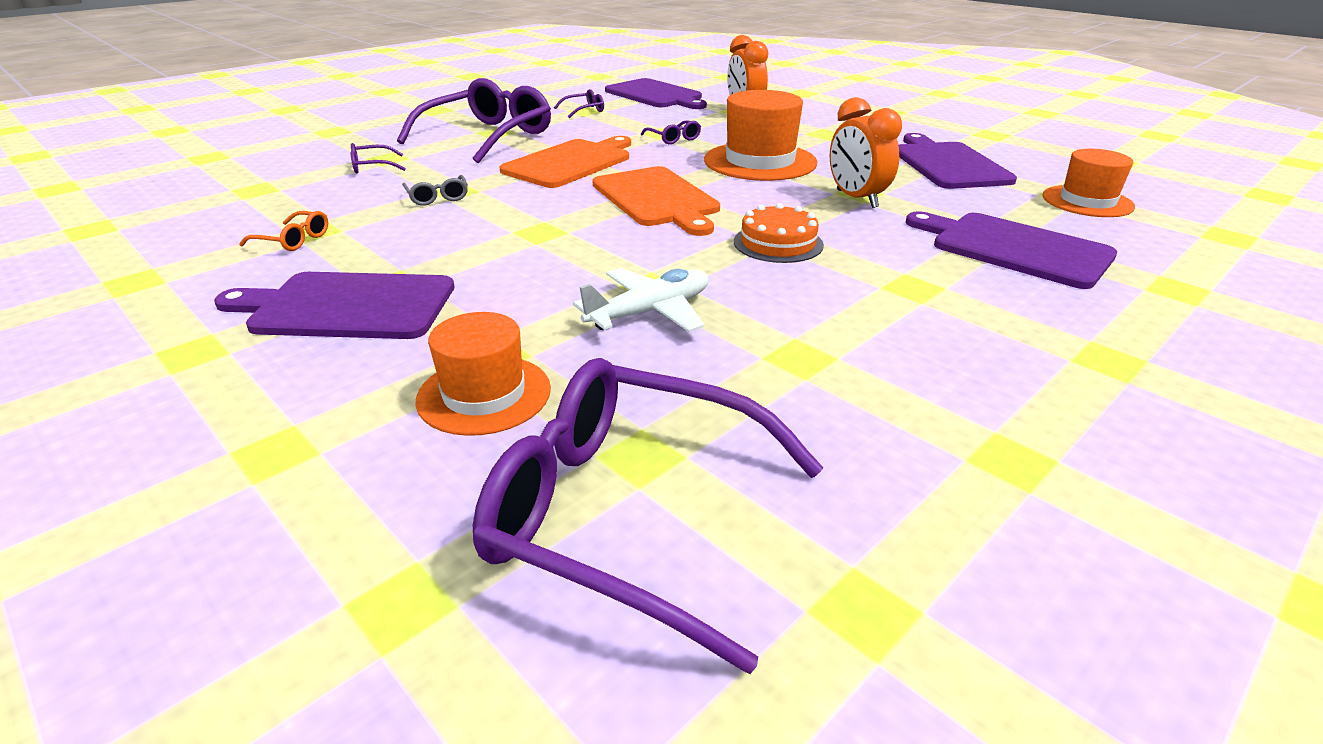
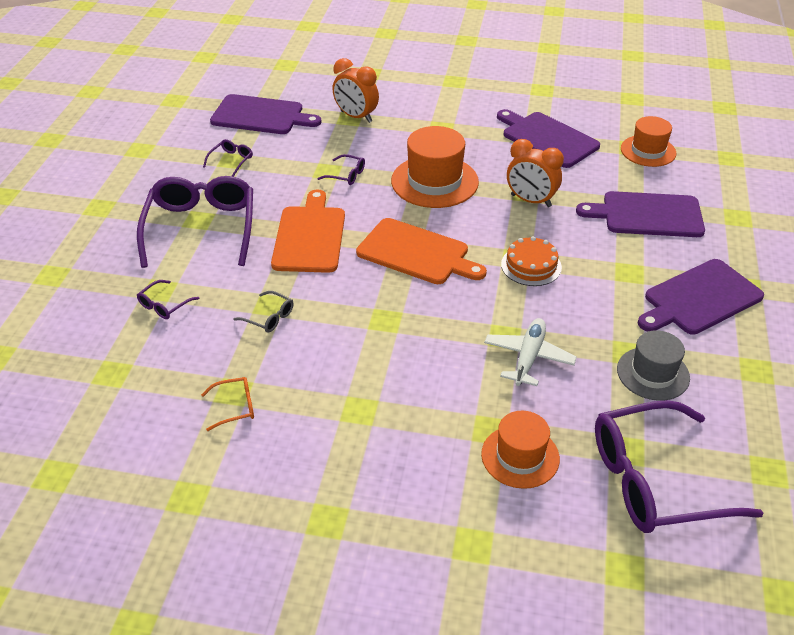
camera: 35 degrees left, 10 degrees up
(347, 306) = (362, 441): purple cutting board -> purple cutting board (699, 298)
(808, 391) = (653, 373): none -> grey hat

